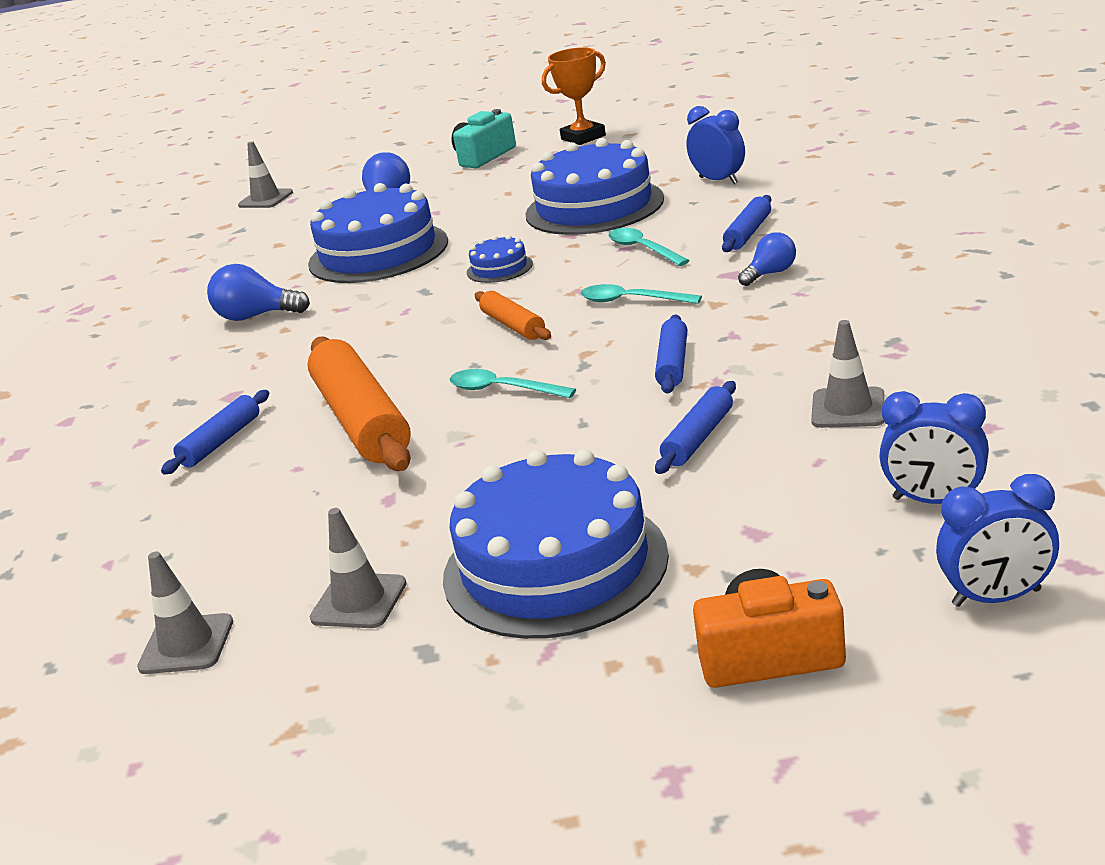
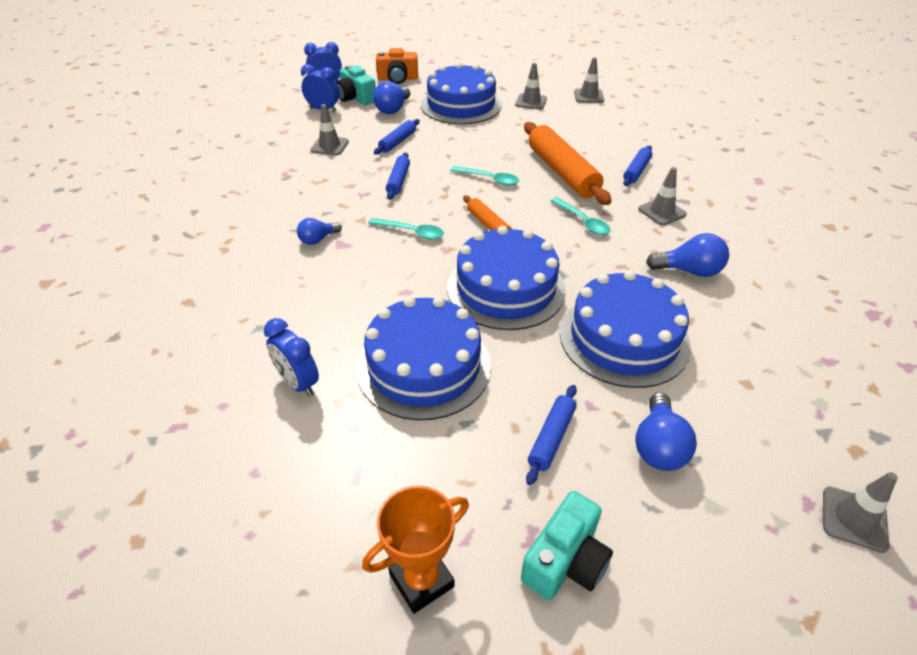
camera: 175 degrees right, 15 degrees up
(233, 379) = (662, 212): none -> grey traffic cone
(499, 268) = (506, 288): blue cake -> blue cake, size x2.25
(643, 249) = (393, 286): turquoise spoon -> turquoise spoon (583, 221)
(741, 527) = (393, 109): none -> blue light bulb
(748, 233) = (311, 288): blue rolling pin -> blue rolling pin (551, 438)
(867, 554) = (356, 98): none -> turquoise camera

